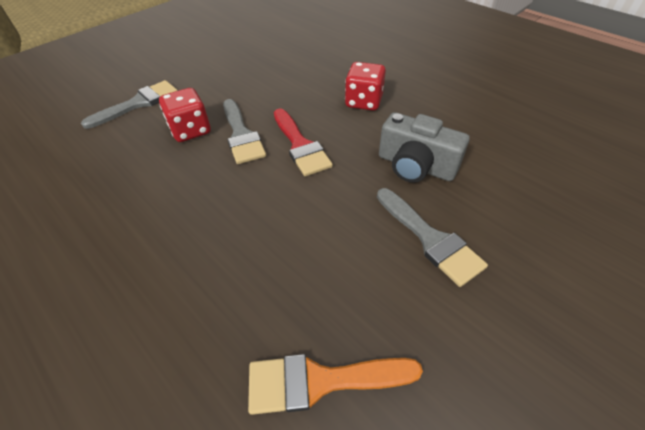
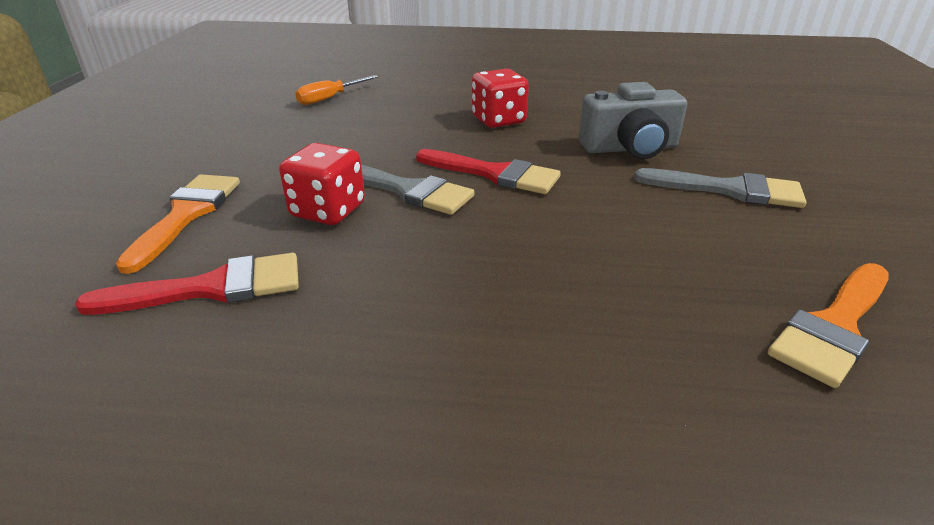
camera: 40 degrees left, 15 degrees down
(98, 153) = (212, 288): none -> red brush
(138, 103) = (187, 215): grey brush -> orange brush
(293, 44) = (330, 98): none -> orange screwdriver

